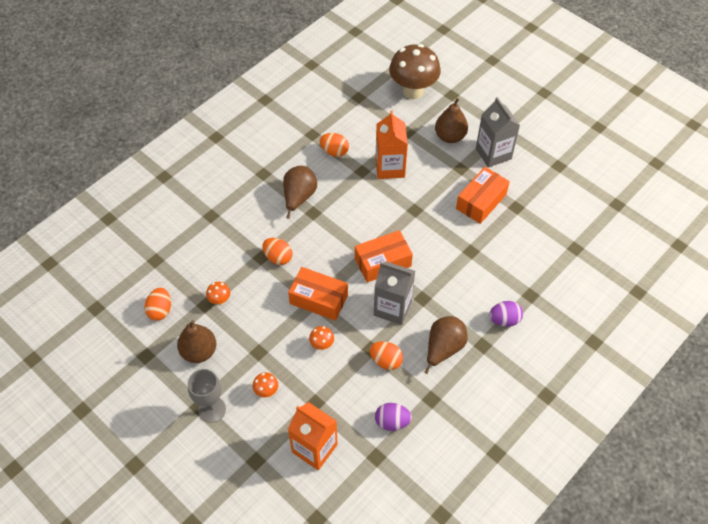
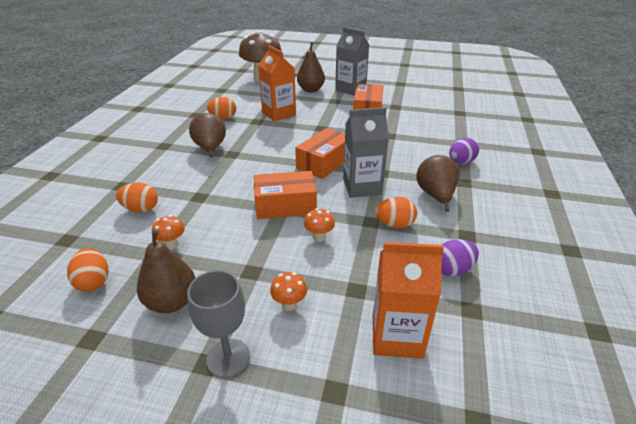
camera: 30 degrees left, 20 degrees down
(278, 257) = (218, 191): orange egg -> orange egg (141, 209)

